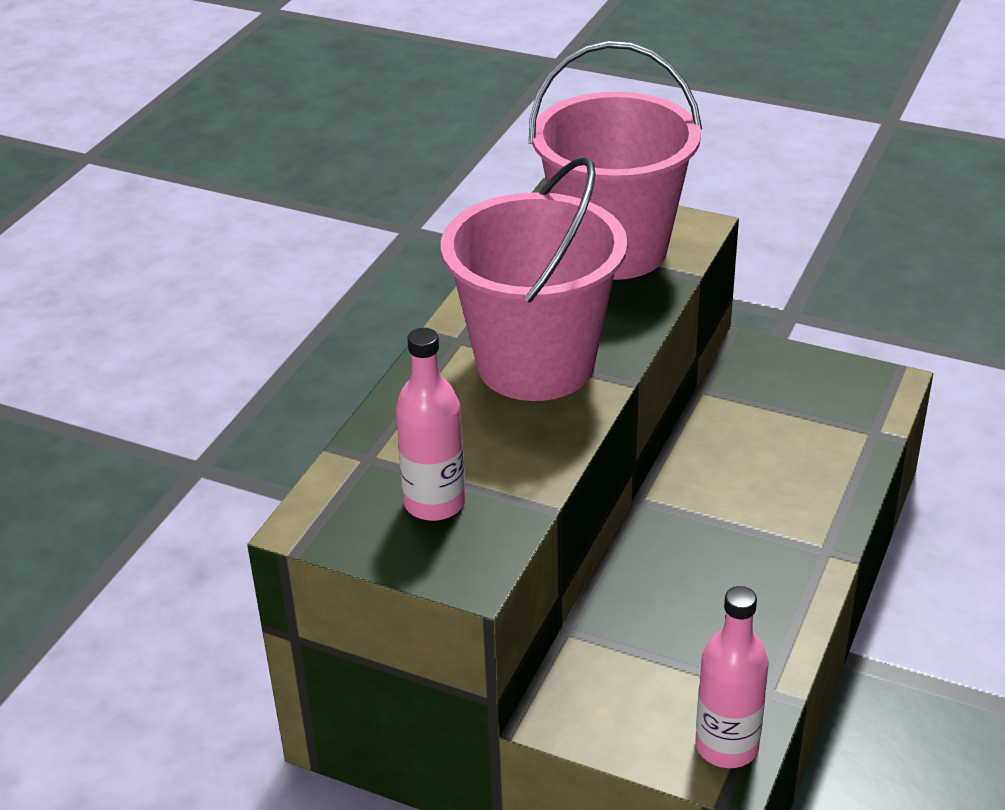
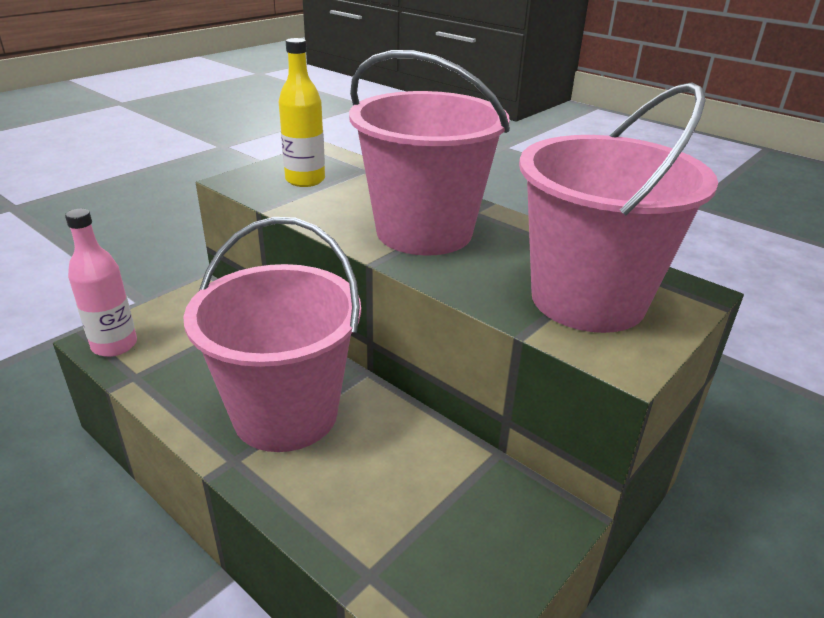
camera: 105 degrees right, 5 degrees down
(434, 503) = (305, 180): pink bottle -> yellow bottle
(742, 538) = (285, 414): none -> pink bucket

